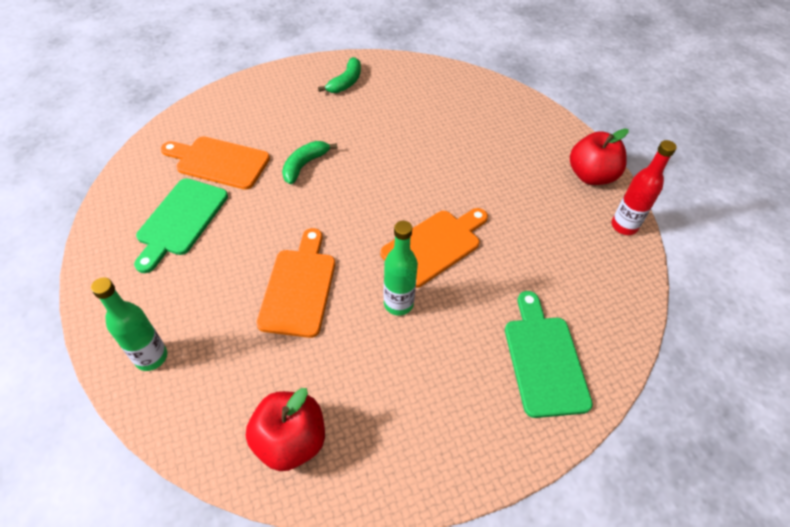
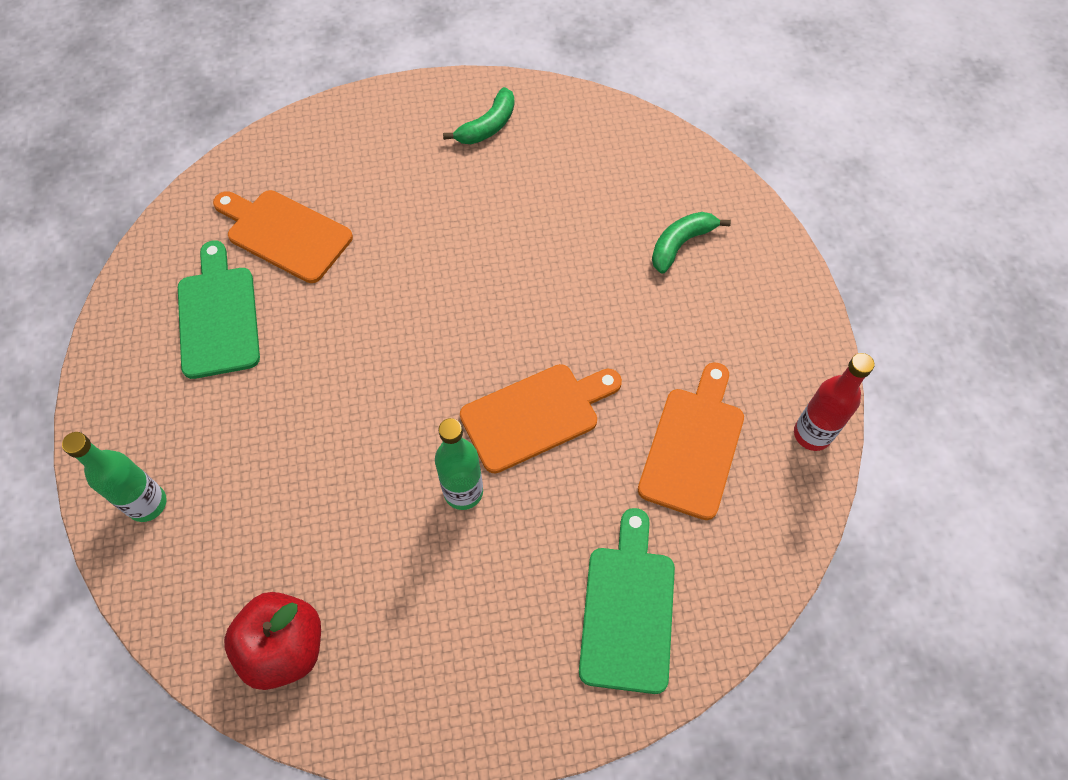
camera: 15 degrees right, 10 degrees up
(180, 220) = (218, 316): green cutting board -> green cutting board turned 135 degrees clockwise
(299, 287) = (344, 443): orange cutting board -> orange cutting board (693, 446)
(304, 165) = (396, 258): green banana -> green banana (680, 244)
(591, 176) = (794, 344): red apple -> none

